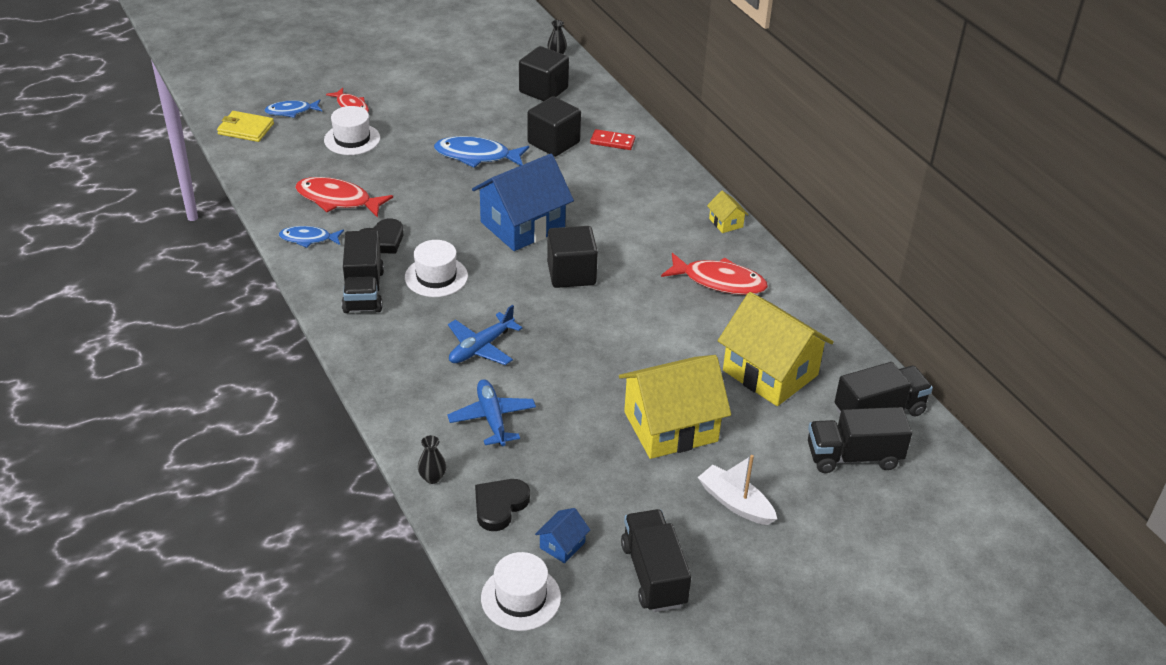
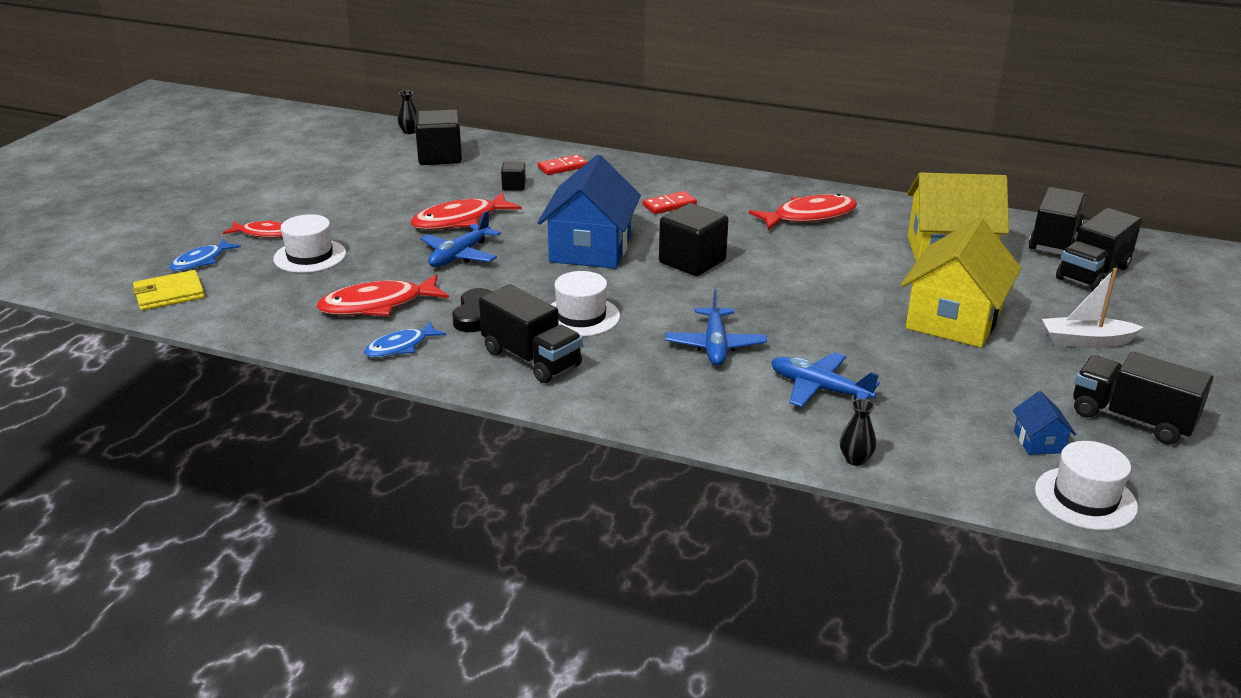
camera: 40 degrees left, 10 degrees down
(435, 186) = (459, 255): none -> blue plane
(477, 156) = (460, 220): blue fish -> red fish
(499, 506) = (944, 445): black heart -> none
(553, 143) = (514, 186): black cube -> black cube, size x0.50
(633, 216) = (669, 205): none -> red domino
(726, 223) = (745, 181): yellow house -> none

